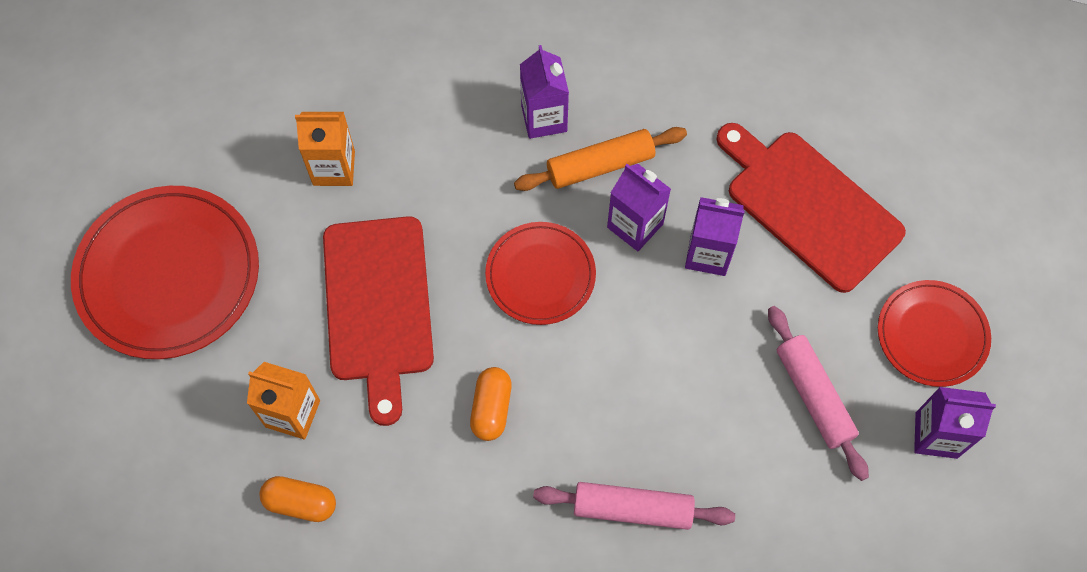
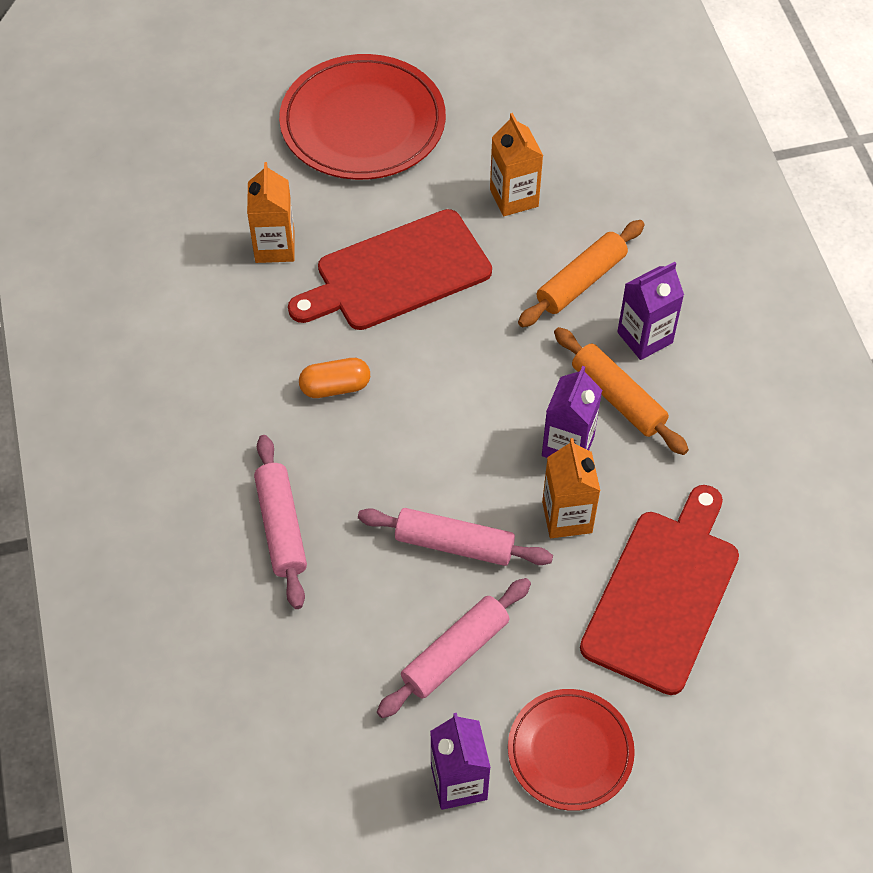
camera: 70 degrees right, 10 degrees down
(300, 502) = (199, 279): orange capsule -> none
(459, 147) = (581, 281): none -> orange rolling pin
(540, 275) = (481, 384): red plate -> none
(704, 358) = (454, 544): none -> pink rolling pin
(708, 254) = (567, 517): purple carton -> orange carton

